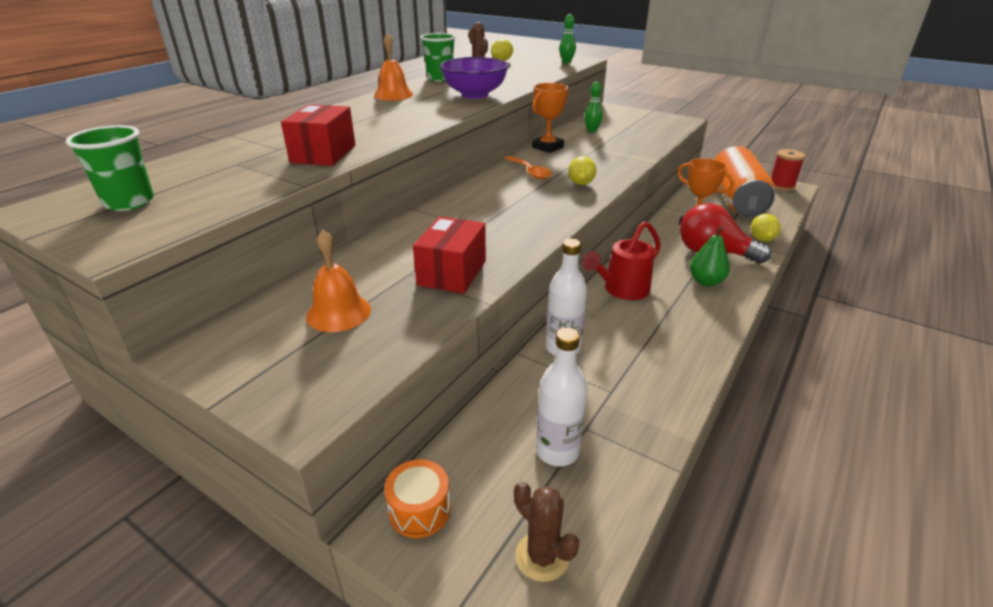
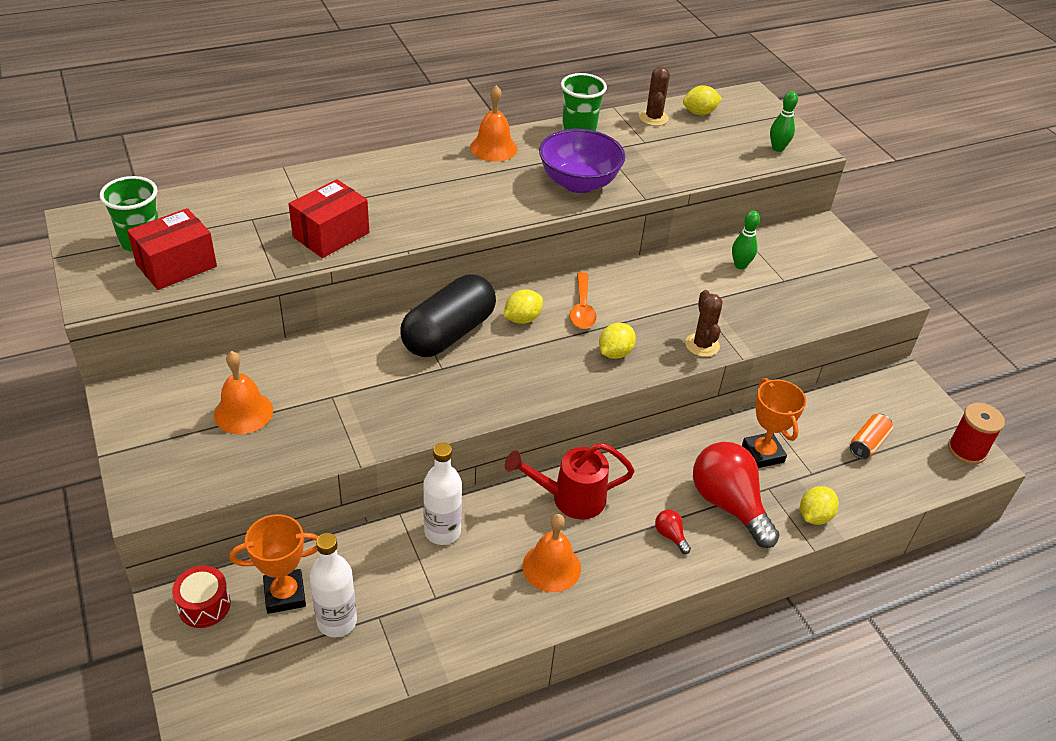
camera: 30 degrees right, 10 degrees up
(419, 510) = (204, 605): orange drum -> red drum
(452, 273) = (365, 414): red box -> red box (176, 266)
(456, 210) = (448, 333): none -> black capsule
(498, 188) = (522, 319): none -> yellow lemon
(542, 556) = (247, 688): brown cactus -> brown cactus (702, 345)
(547, 147) = (650, 274): orange trophy -> orange trophy (285, 594)
(663, 332) = (551, 567): none -> orange bell
(706, 282) = (670, 535): green pear -> red light bulb
(736, 200) = (868, 444): orange can -> orange can, size x0.40

